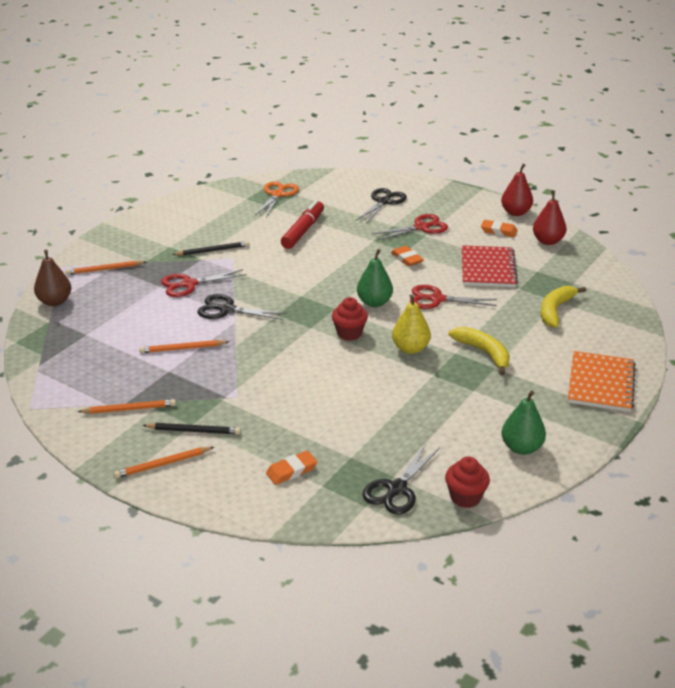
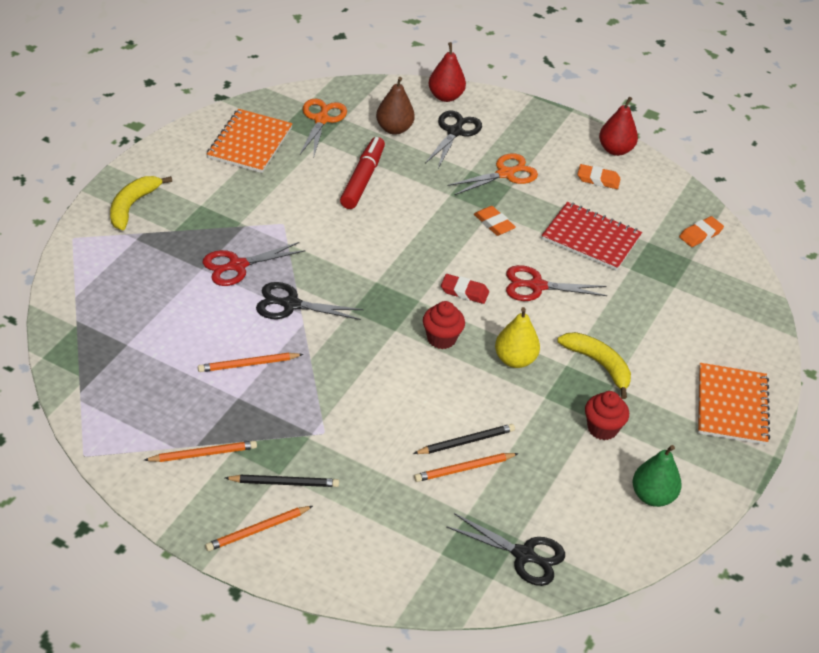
camera: 10 degrees left, 10 degrees up
(55, 302) = (77, 294): brown pear -> brown pear (394, 129)
(105, 269) = (128, 243): orange pencil -> orange pencil (464, 469)
(212, 251) = (256, 212): black pencil -> black pencil (466, 442)
(217, 209) = (250, 143): none -> orange notebook
(291, 470) = (404, 534): orange eraser -> orange eraser (700, 234)
(374, 302) = (464, 292): green pear -> red eraser
(397, 489) = (523, 555): black scissors -> black scissors turned 90 degrees counterclockwise
(421, 227) = (505, 174): red scissors -> orange scissors
(465, 497) = (598, 564): red cupcake -> red cupcake (602, 428)
(488, 268) = (591, 238): red notebook -> red notebook turned 60 degrees counterclockwise
(547, 241) = (657, 195): red pear -> red pear (445, 96)
(555, 310) = (674, 301): yellow banana -> yellow banana (132, 206)

